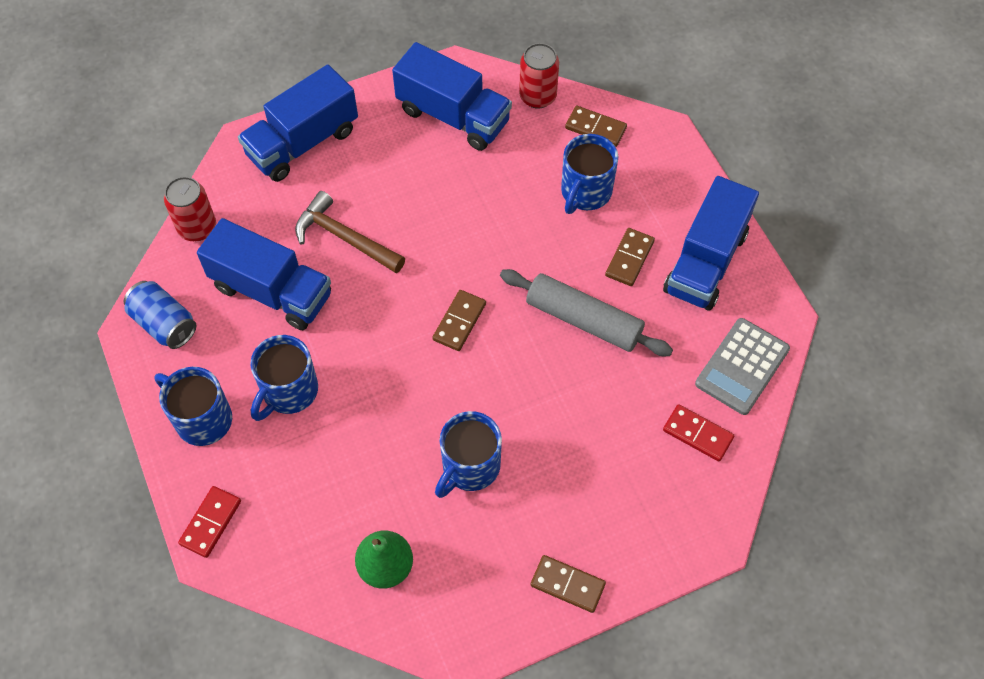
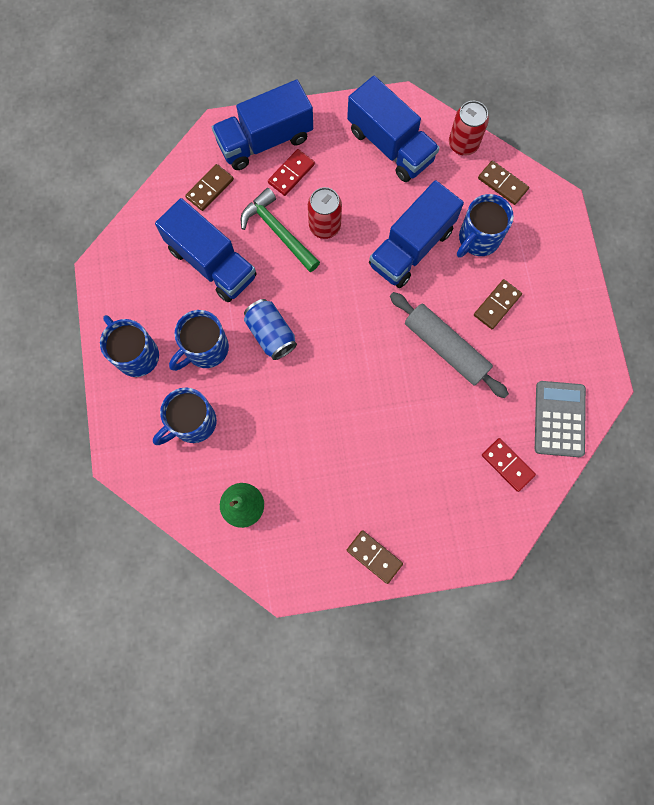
camera: 15 degrees right, 15 degrees up
(164, 324) = (125, 269): blue can -> blue can (271, 334)
(197, 228) = (167, 195): red can -> red can (324, 226)
(211, 523) = (125, 438): red domino -> red domino (291, 174)
(344, 238) = (278, 231): brown hammer -> green hammer
(459, 322) = (349, 325): brown domino -> brown domino (210, 189)
(469, 467) = (326, 445): blue mug -> blue mug (192, 423)
(705, 262) = (557, 323): blue truck -> blue truck (411, 247)
(742, 366) = (559, 419): grey calculator -> grey calculator turned 135 degrees clockwise

